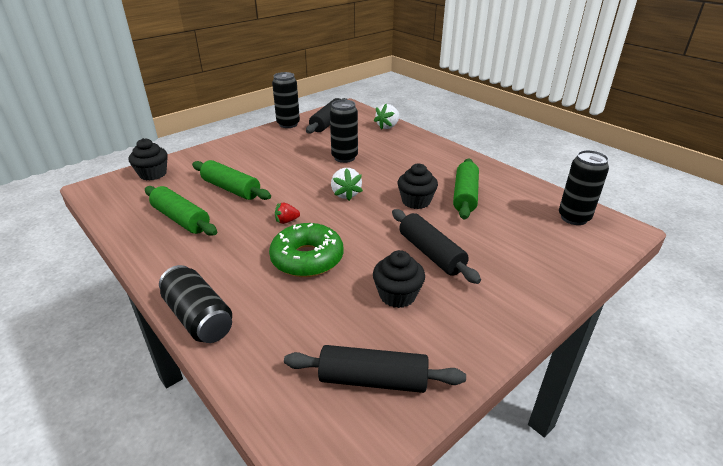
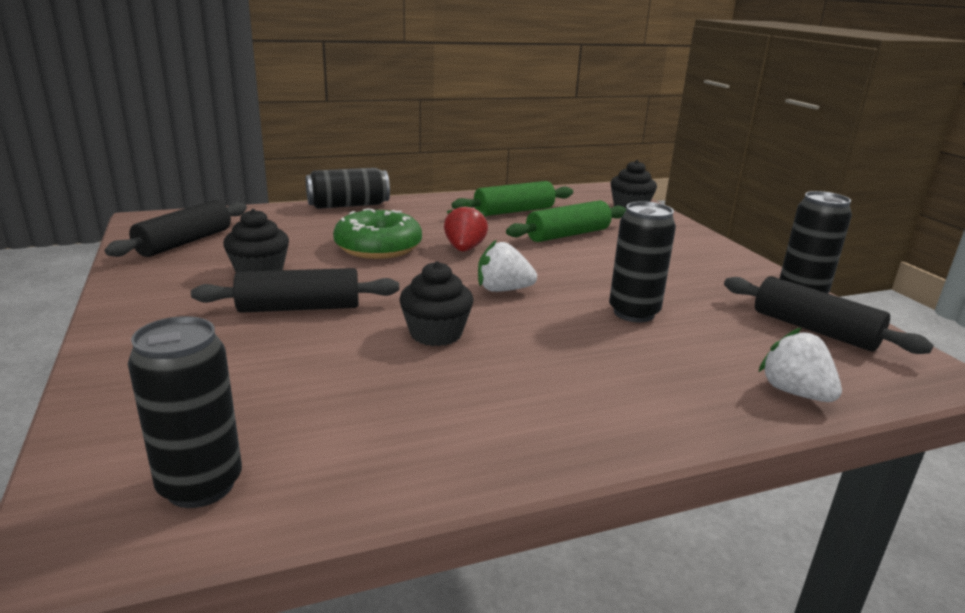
camera: 110 degrees right, 10 degrees down
(286, 221) = (464, 249): red strawberry -> red strawberry, size x1.58
(465, 196) = (412, 384): green rolling pin -> none

